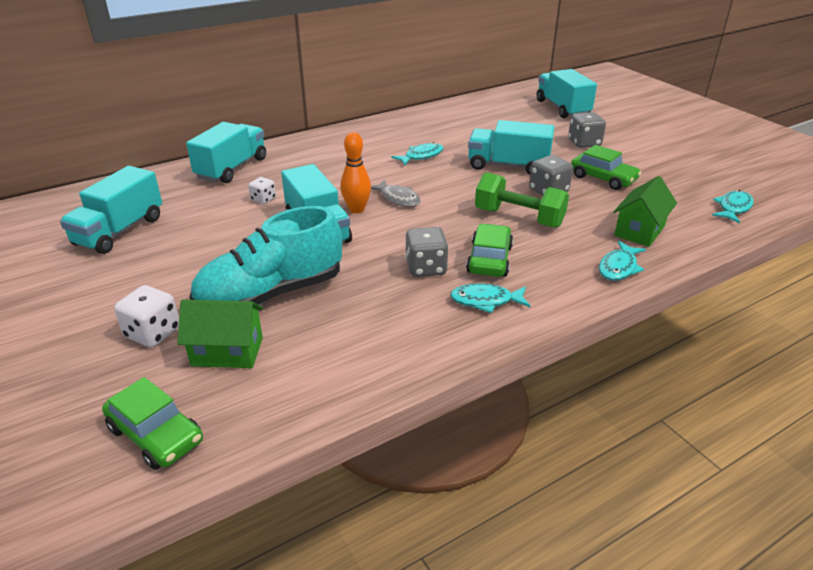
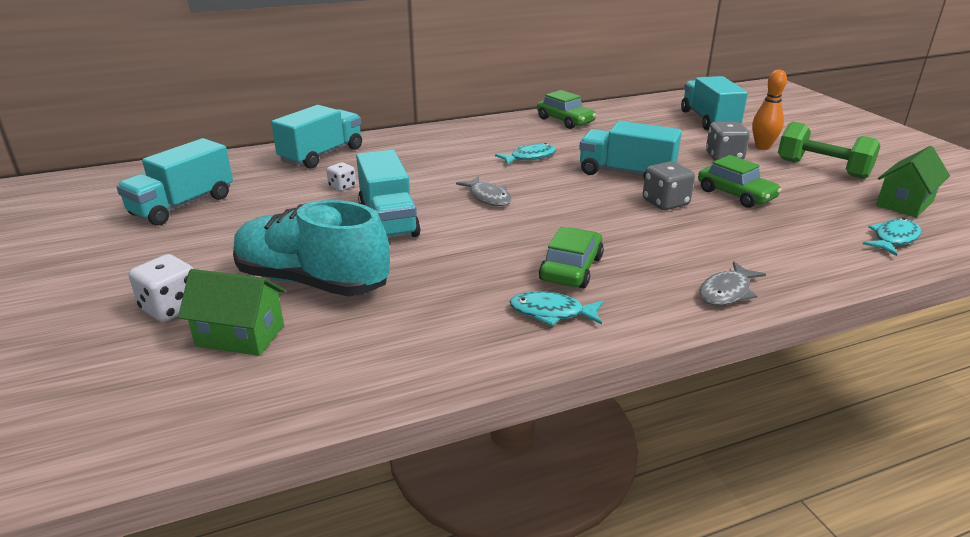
camera: 10 degrees right, 5 degrees down
(156, 435) = (127, 414): green car -> green car (565, 121)
(271, 294) = (312, 281): turquoise shoe -> turquoise shoe turned 45 degrees clockwise
(356, 209) = (438, 204): orange bowling pin -> orange bowling pin (762, 147)
(426, 268) = (494, 271): grey dice -> none
(519, 218) = (621, 228): green dumbbell -> green dumbbell (822, 169)
(619, 267) = (727, 292): turquoise fish -> grey fish
(639, 231) = (765, 254): green house -> green house (904, 203)

